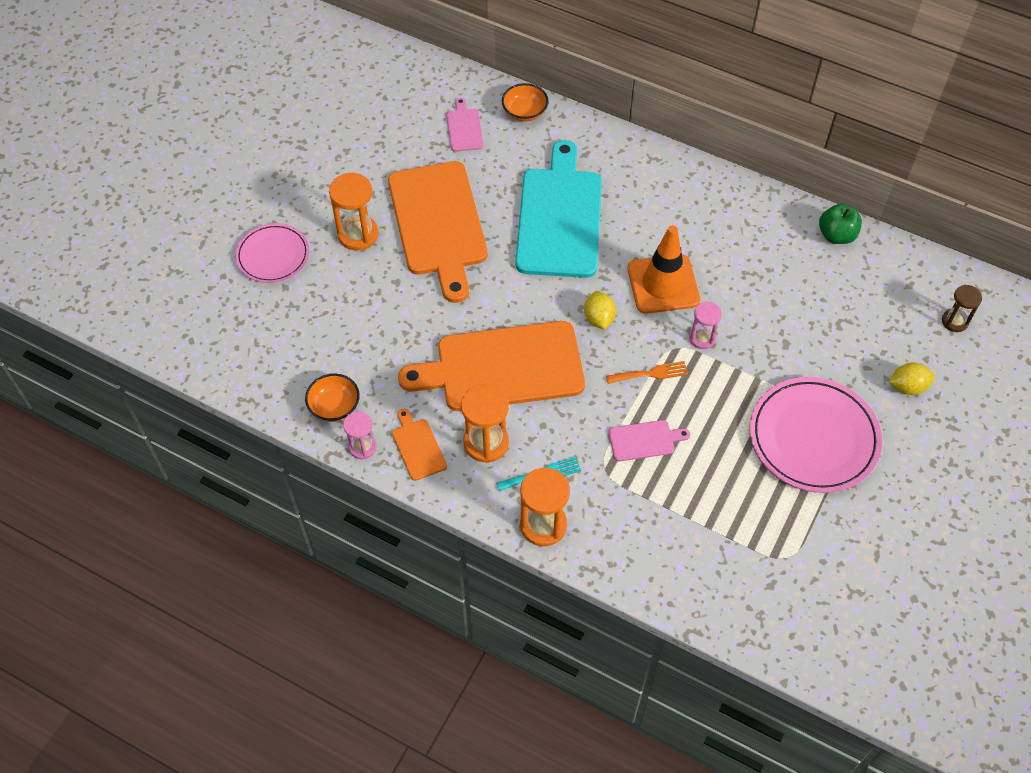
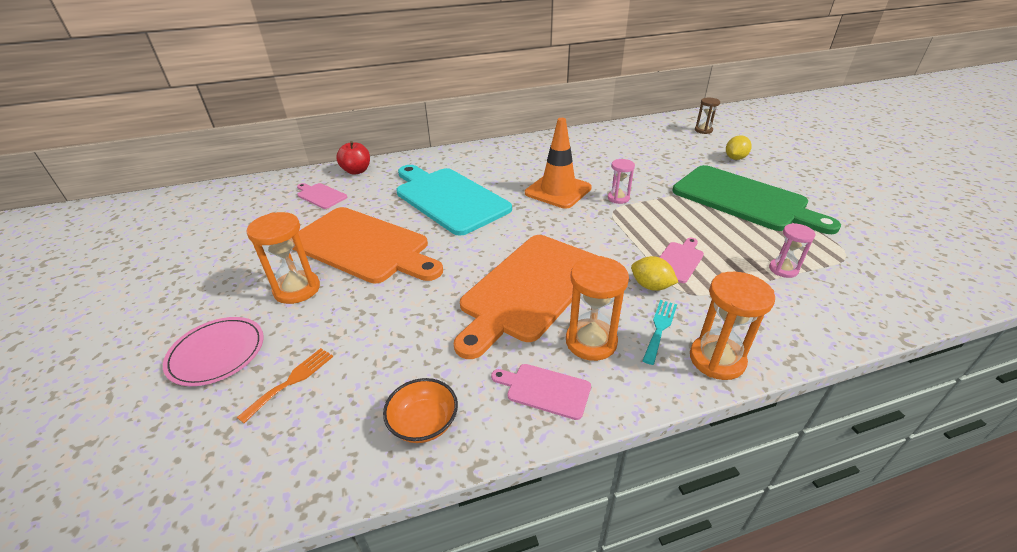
camera: 45 degrees left, 20 degrees down
(362, 447) = (496, 434): pink hourglass -> pink hourglass (783, 269)
(417, 447) = (545, 390): orange cutting board -> pink cutting board
(524, 112) = (356, 171): orange bowl -> red apple
(599, 319) = (549, 225): yellow lemon -> yellow lemon (651, 286)
(651, 373) = (622, 229): orange fork -> orange fork (291, 381)
(813, 437) = (744, 199): pink plate -> green cutting board
(836, 235) = (604, 132): green apple -> none

